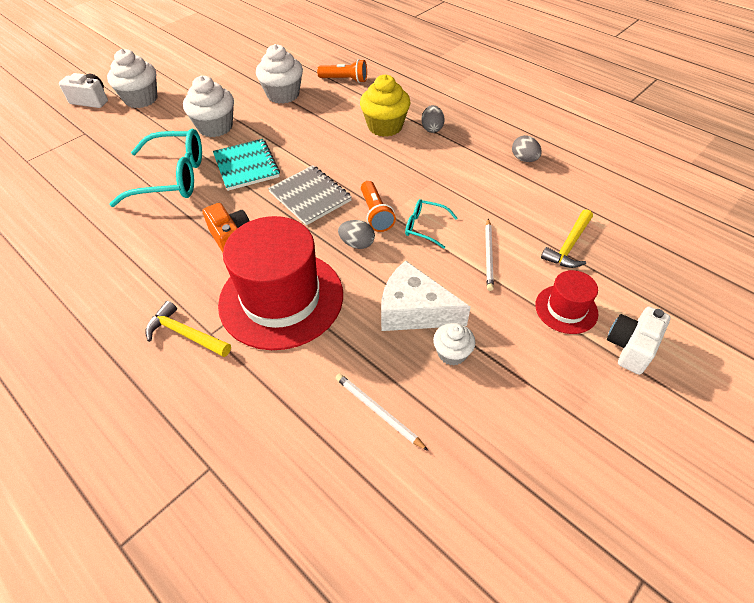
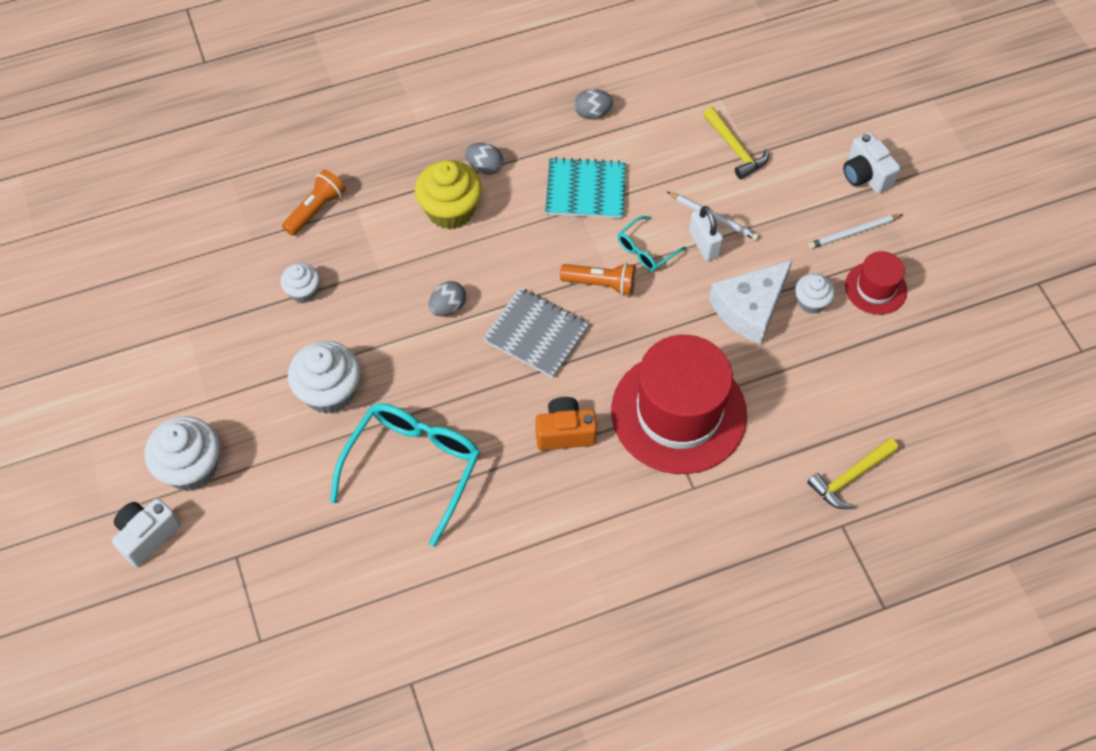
camera: 65 degrees left, 10 degrees up
(185, 334) = (683, 510): yellow hammer -> yellow hammer (850, 477)
(246, 166) = (439, 380): turquoise notebook -> turquoise notebook (585, 190)
(283, 95) = (303, 291): white cupcake -> white cupcake, size x0.57
(310, 196) = (536, 334): grey notebook -> grey notebook turned 45 degrees clockwise
(357, 244) = (637, 319): grey egg -> grey egg (448, 307)
(378, 411) = (844, 382): white pencil -> white pencil (853, 233)
(457, 258) = (703, 244): none -> white padlock
(566, 309) = (806, 195): red hat -> red hat (875, 288)

